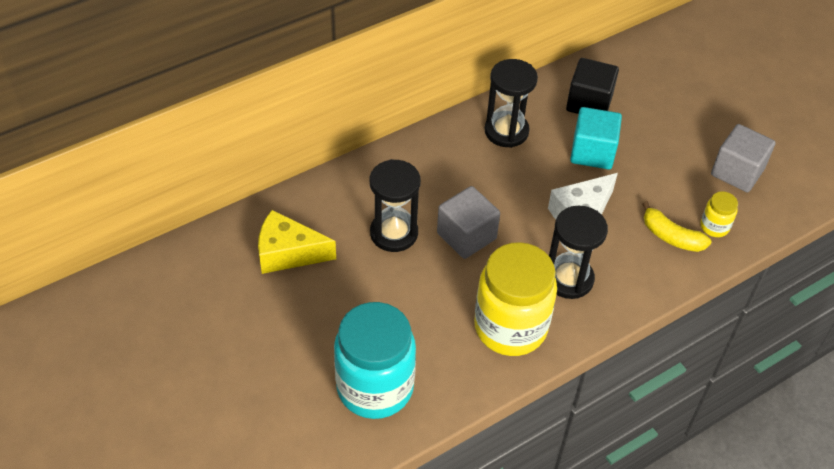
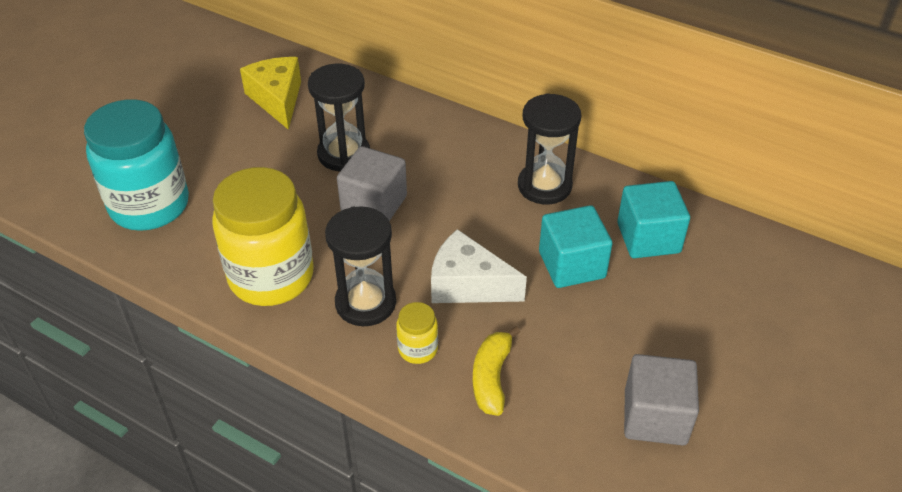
camera: 65 degrees right, 5 degrees down
(589, 103) = (648, 238): black cube -> turquoise cube
(714, 227) = (539, 418): yellow jar -> yellow jar (418, 349)

